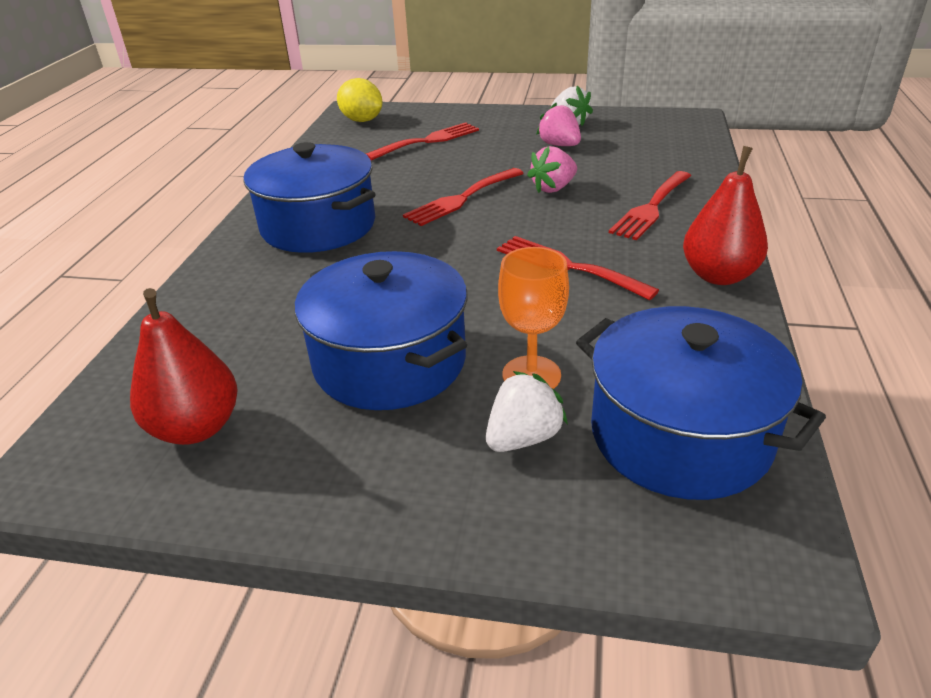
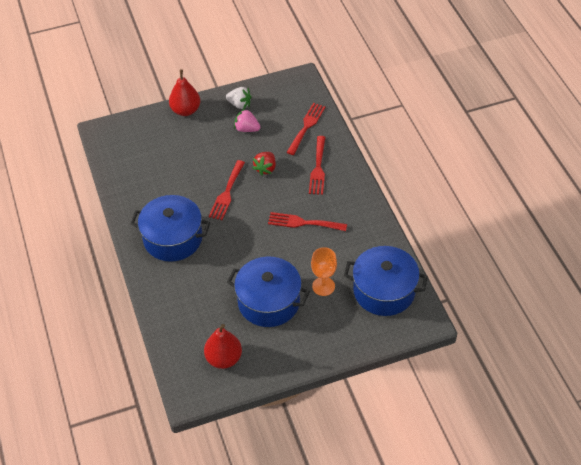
camera: 30 degrees left, 15 degrees up
(362, 120) = (117, 140): yellow lemon -> none
(428, 141) = (172, 148): red fork -> red fork (306, 126)
(523, 437) = (336, 313): white strawberry -> none
(553, 188) = (265, 168): pink strawberry -> red strawberry
(718, 276) = (365, 205): red pear -> red pear (186, 110)

